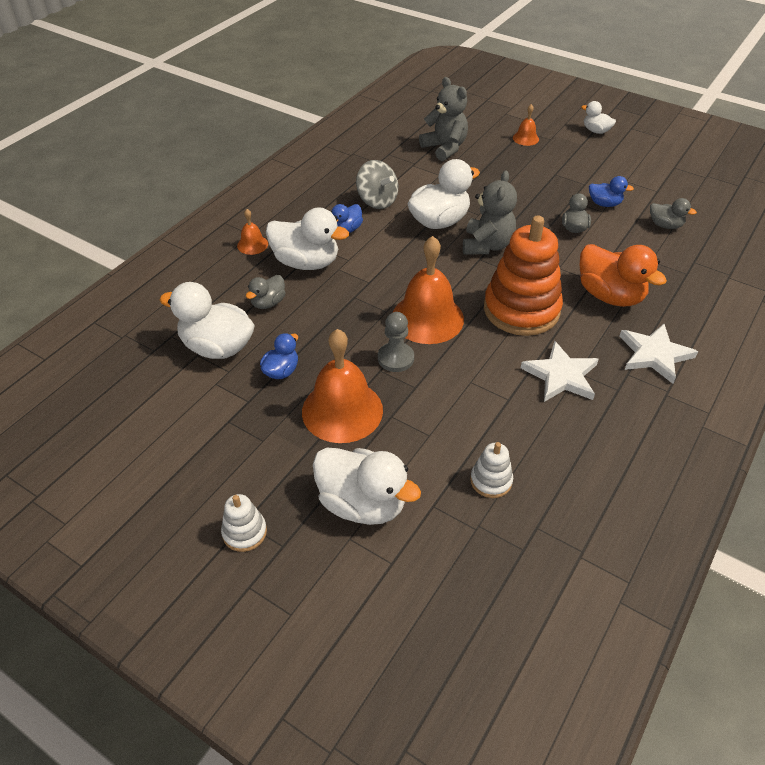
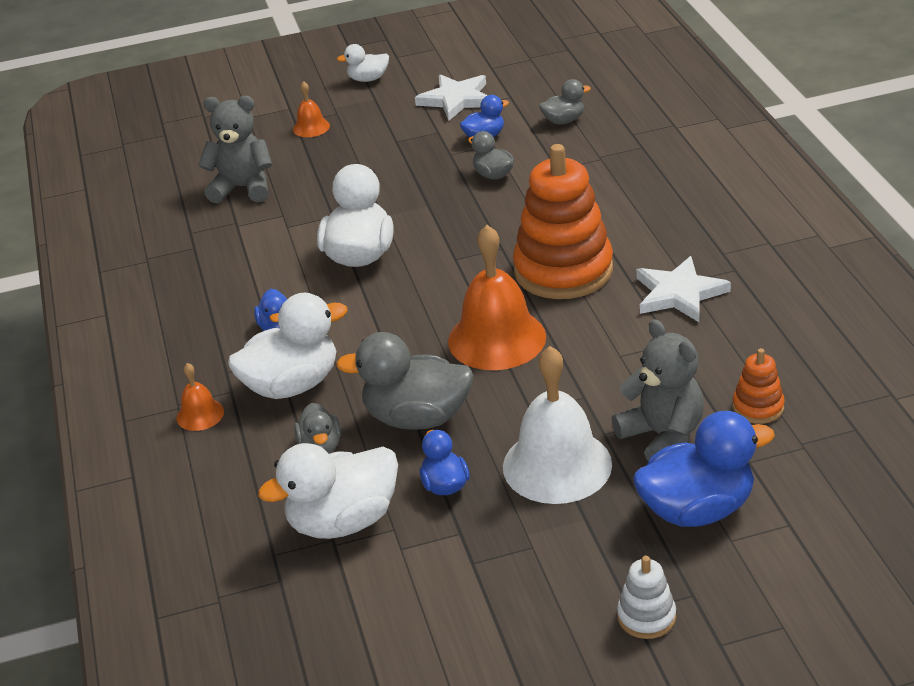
camera: 45 degrees left, 10 degrees down
(326, 326) = (417, 418): none -> grey duck
(342, 410) = (557, 465): orange bell -> white bell
(362, 503) = (697, 509): white duck -> blue duck
(377, 201) = (261, 281): grey spinning top -> none
(395, 358) = (527, 390): grey pawn -> none
(487, 245) = (442, 243): grey teddy bear -> grey teddy bear (662, 436)
(491, 481) = (758, 407): white stacking toy -> orange stacking toy
(609, 295) = (613, 206): orange duck -> none
(654, 355) = (718, 224): white star -> white star (456, 100)

